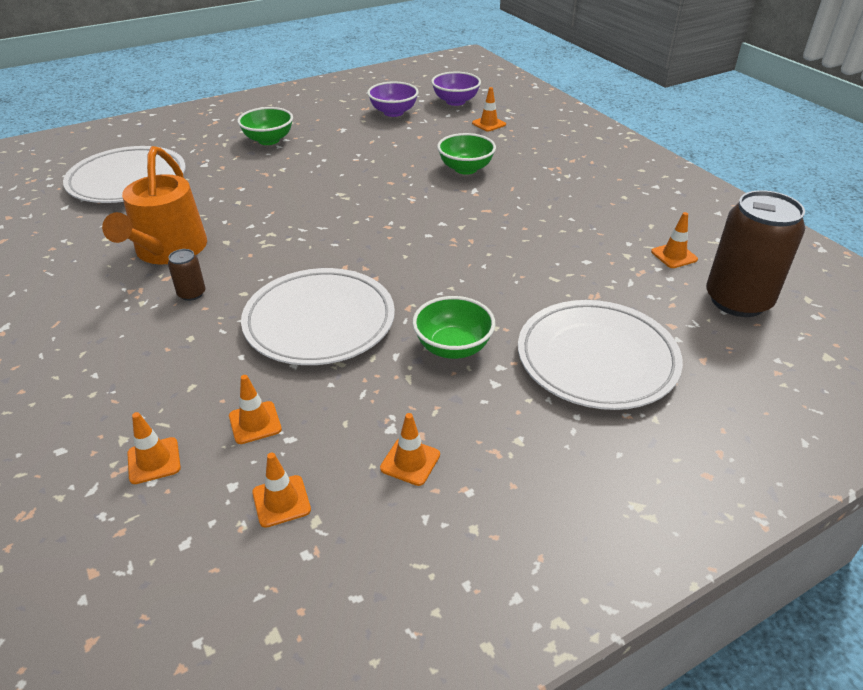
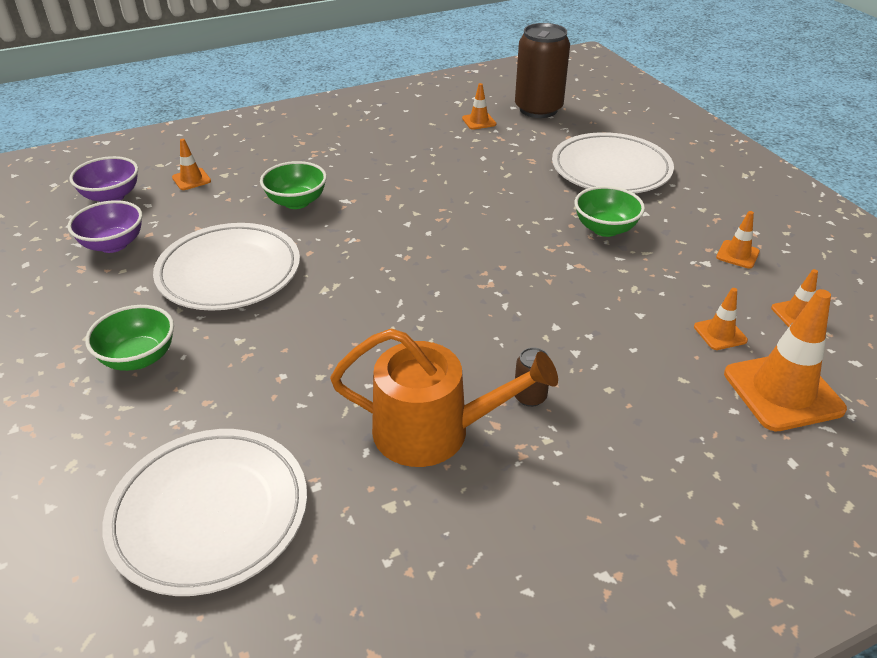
camera: 85 degrees left, 0 degrees up
(154, 461) = (783, 391): orange traffic cone -> orange traffic cone, size x2.05
(319, 321) = (575, 300): white plate -> white plate (229, 272)

